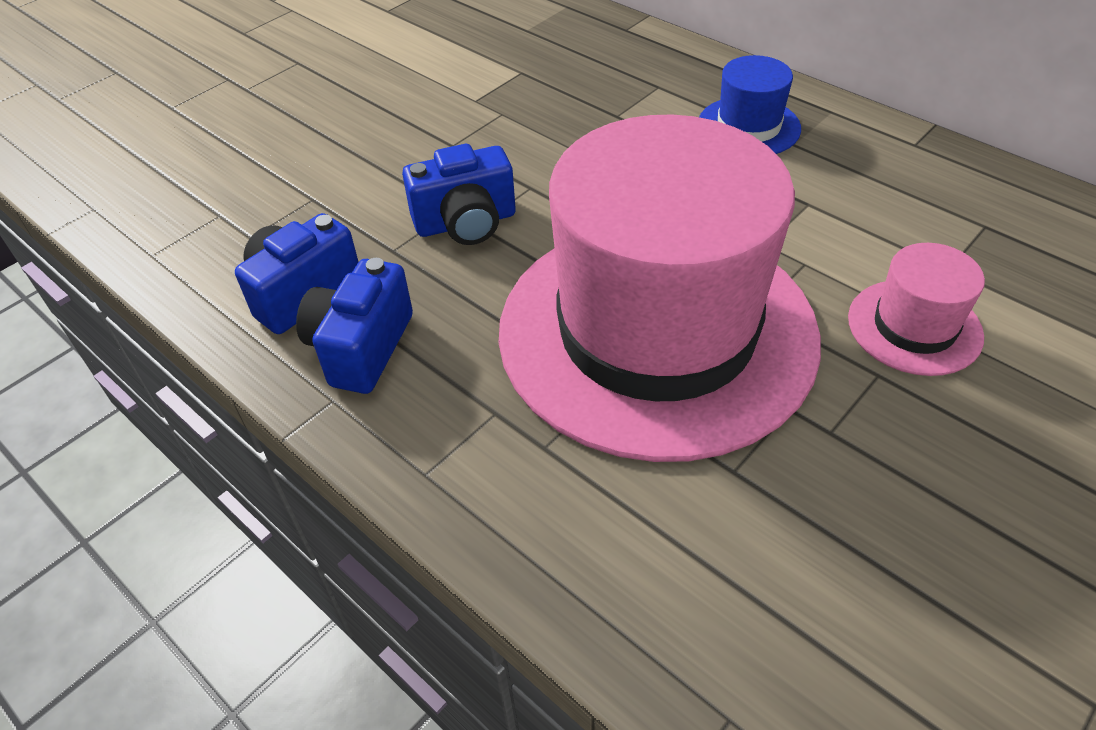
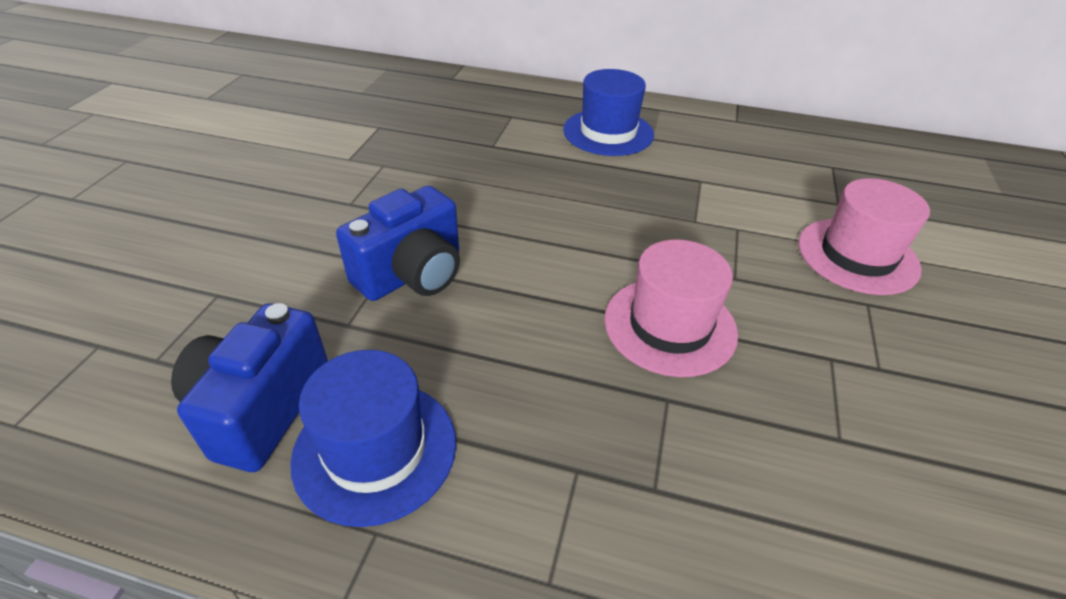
camera: 30 degrees left, 5 degrees down
(361, 348) = (375, 450): blue camera -> blue hat
(657, 332) = (670, 326): pink hat -> pink hat, size x0.41

